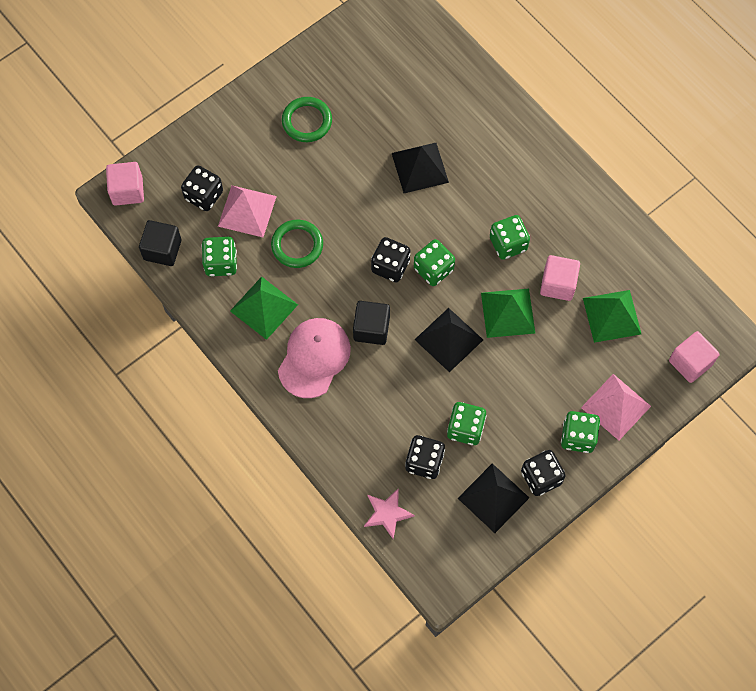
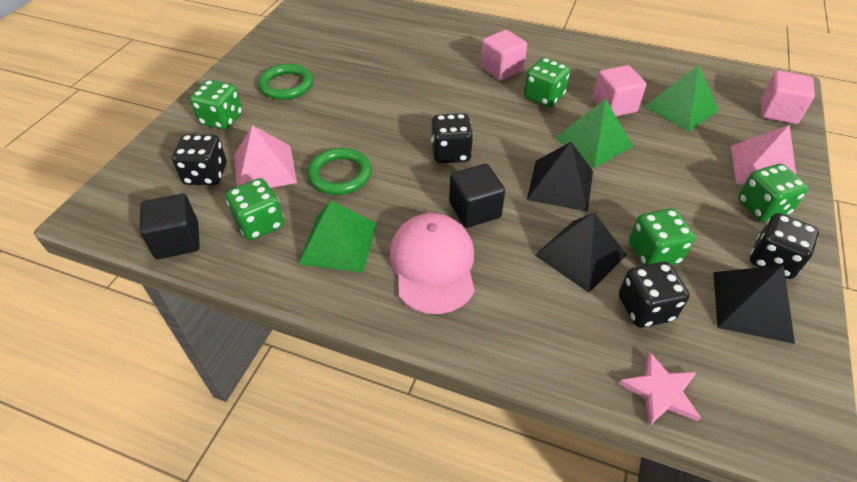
camera: 30 degrees left, 20 degrees down
(127, 191) = (106, 204): pink cube -> pink cube (501, 69)
(420, 167) = (418, 78): black pyramid -> black pyramid (580, 255)
(433, 269) = (494, 139): green dice -> green dice (222, 119)

